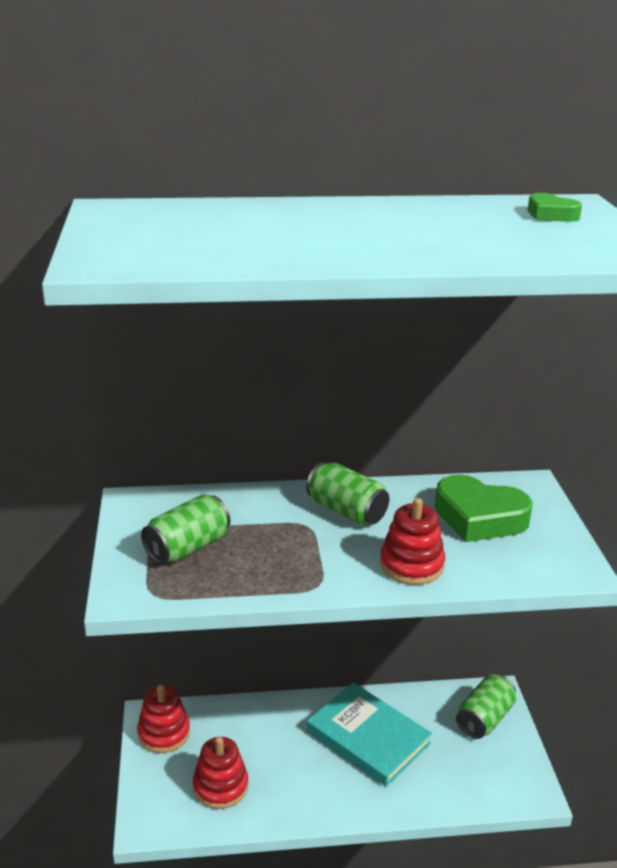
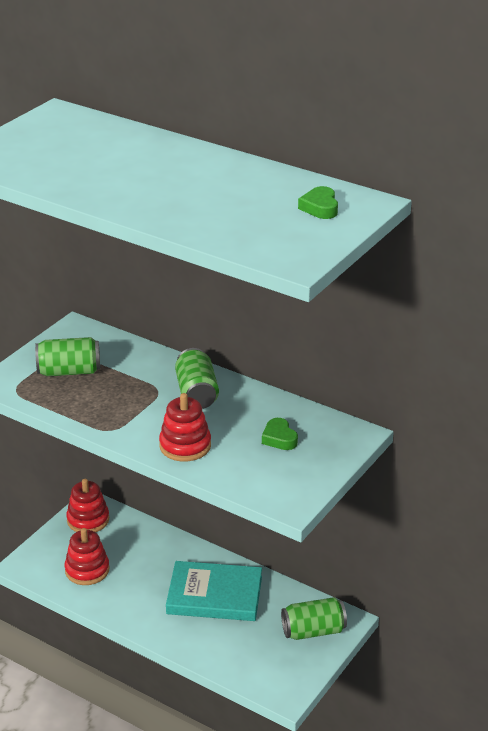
camera: 40 degrees right, 5 degrees up
(368, 737) = (214, 595): turquoise book -> turquoise book turned 75 degrees counterclockwise
(479, 517) = (279, 438): green heart -> green heart, size x0.50

